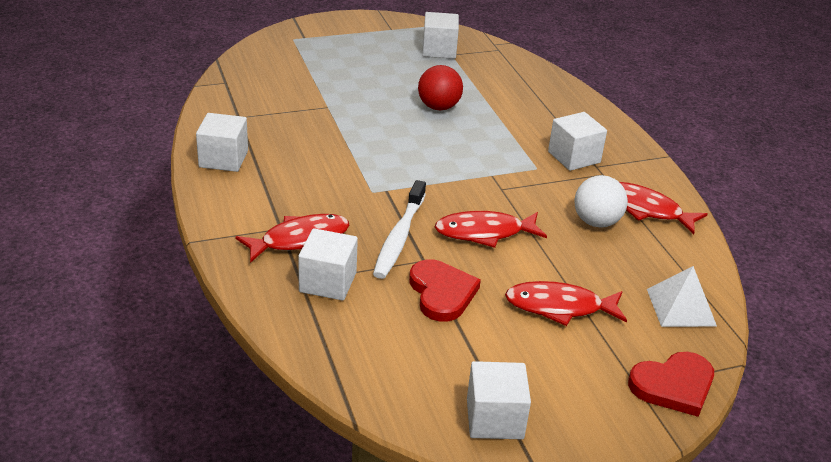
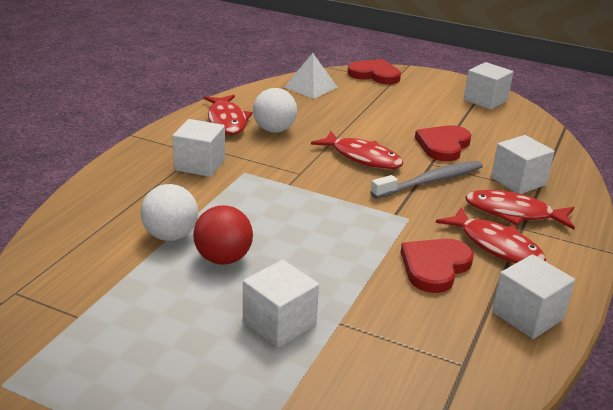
camera: 135 degrees left, 5 degrees down
(312, 163) = (435, 267): none -> red heart
(399, 237) = (430, 181): white toothbrush -> grey toothbrush
(439, 50) = (78, 331): white cube -> white cube (279, 323)
(489, 104) = (171, 236): none -> white ball
(559, 307) = (379, 113): red fish -> red fish (496, 245)

